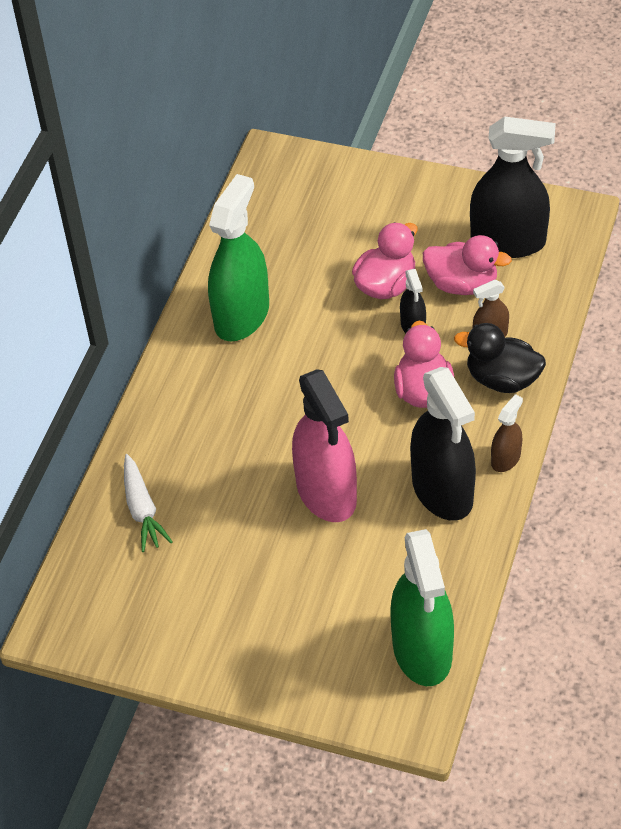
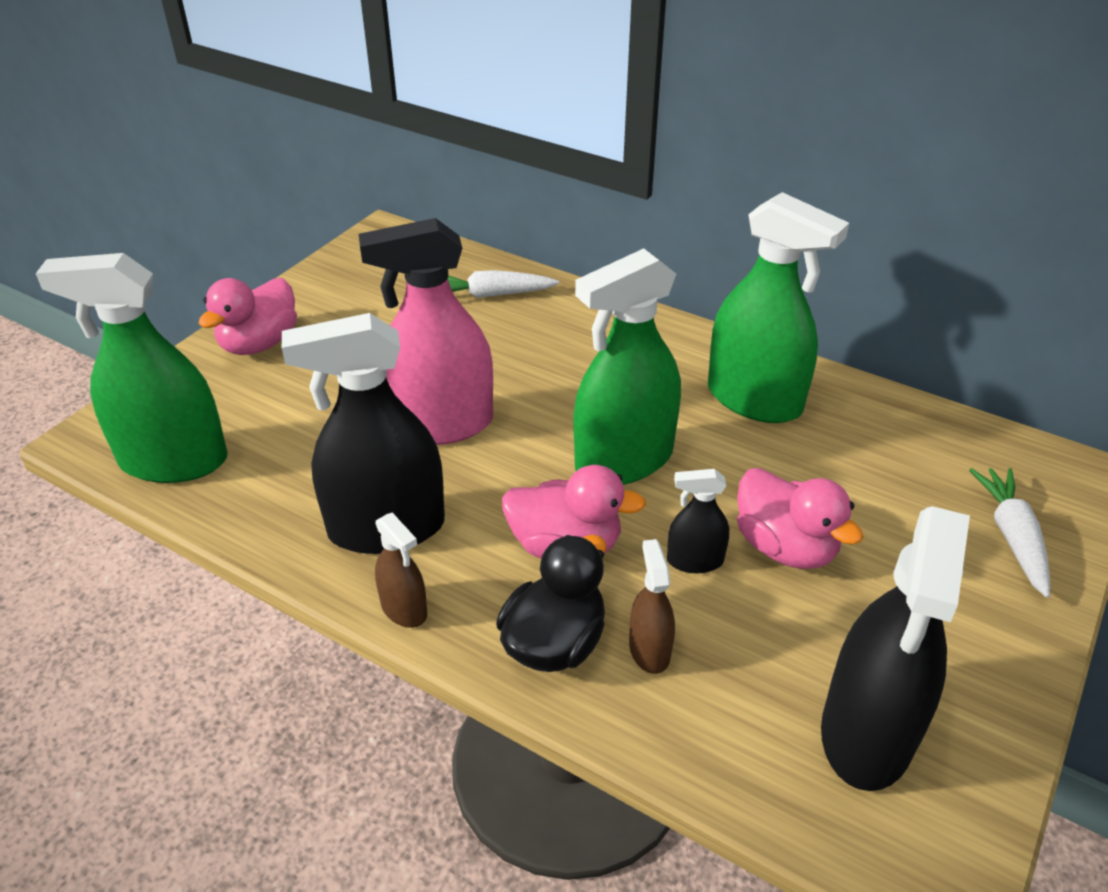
camera: 100 degrees right, 10 degrees down
(331, 377) = (624, 460): none -> green spray bottle
(340, 185) = (1012, 537): none -> white carrot
(462, 284) = (771, 640): pink duck -> pink duck (259, 343)

